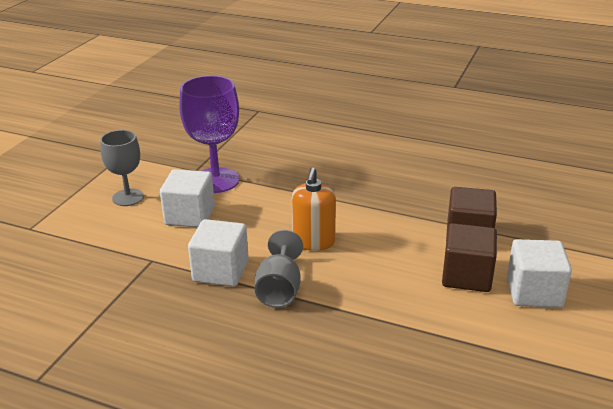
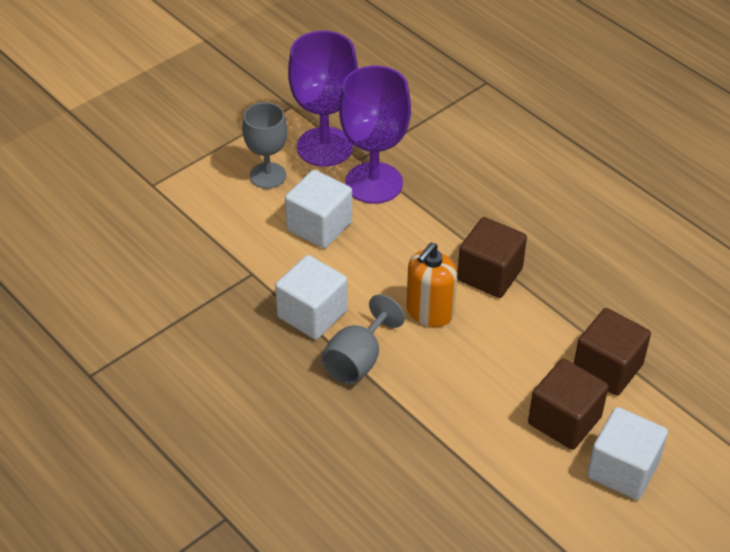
camera: 25 degrees right, 15 degrees up
(163, 170) = (324, 147): none -> purple goblet
(341, 207) = (489, 274): none -> brown cube

